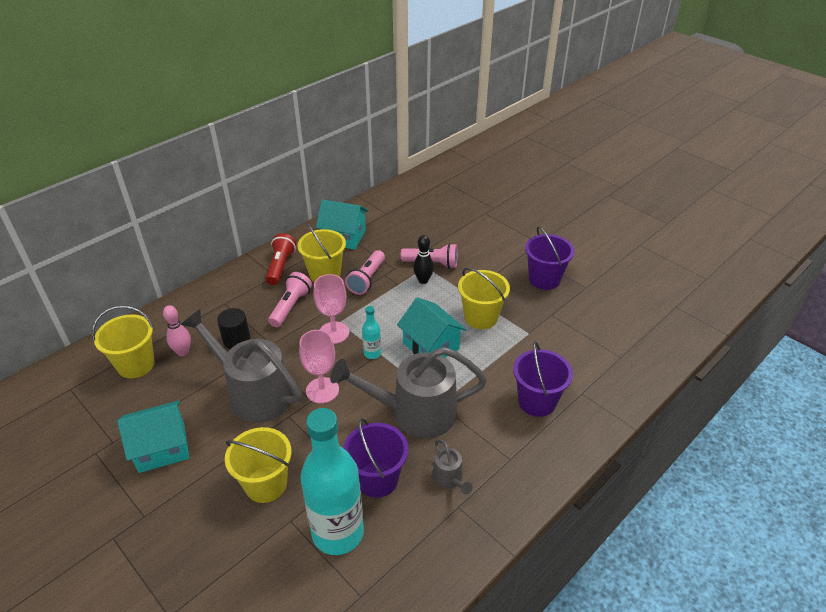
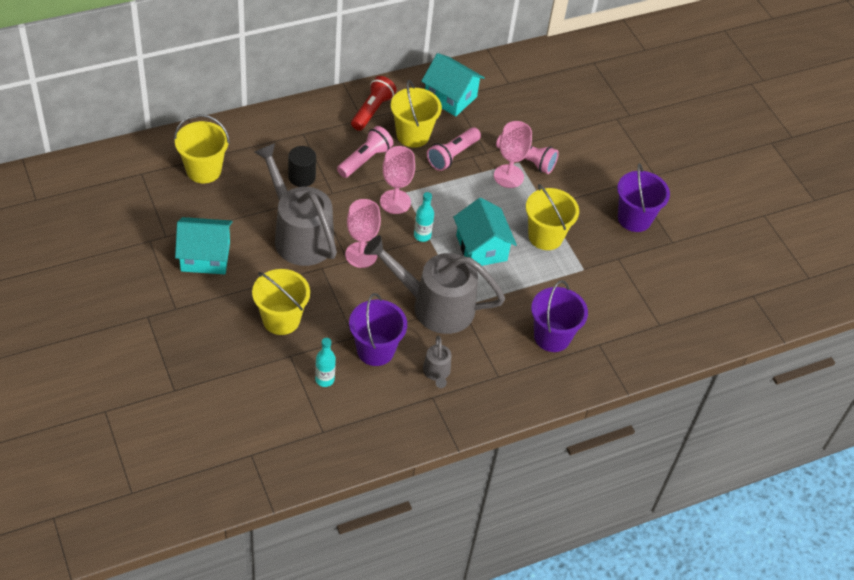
camera: 15 degrees right, 10 degrees up
(183, 352) = (249, 172): pink bowling pin -> none
(338, 533) = (324, 379): turquoise bottle -> turquoise bottle, size x0.42
(423, 280) = (508, 176): black bowling pin -> pink goblet

